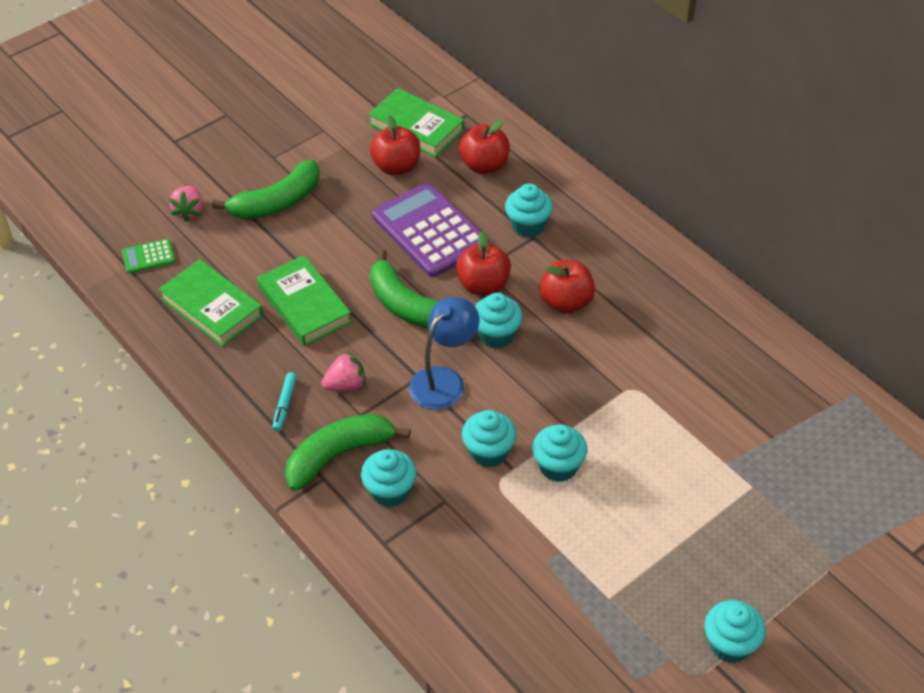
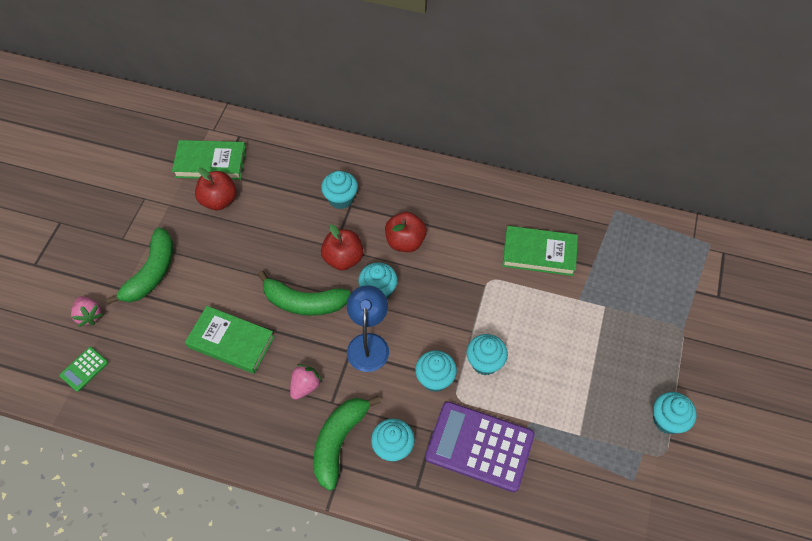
camera: 35 degrees left, 10 degrees up
(212, 307) = (164, 382): green book -> green book (539, 253)
(285, 405) = (274, 427): turquoise marker -> none
(430, 231) = (278, 237): purple calculator -> purple calculator (479, 446)
(484, 165) = (279, 169): red apple -> none

